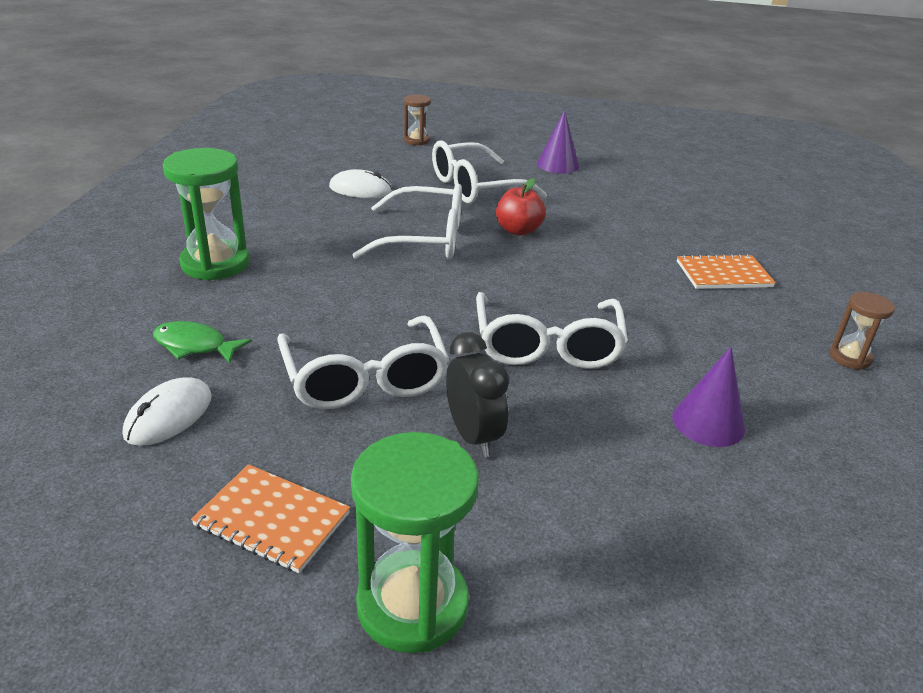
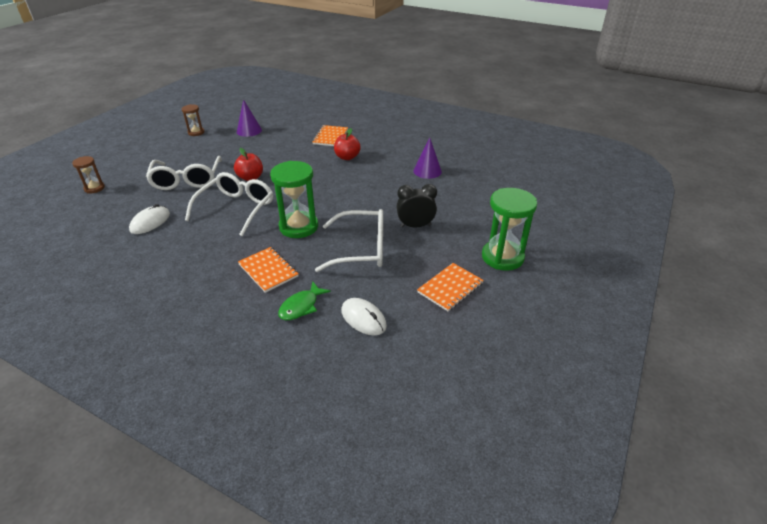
camera: 70 degrees left, 5 degrees up
(215, 264) = (207, 293): green hourglass -> green hourglass (298, 227)
(278, 298) = (268, 270): none -> orange notebook
(547, 346) = (361, 193): white glasses -> none
(557, 165) = (183, 148): purple cone -> purple cone (249, 131)
(666, 307) = (347, 157): none -> red apple
(850, 357) = (402, 131): brown hourglass -> brown hourglass (196, 132)

